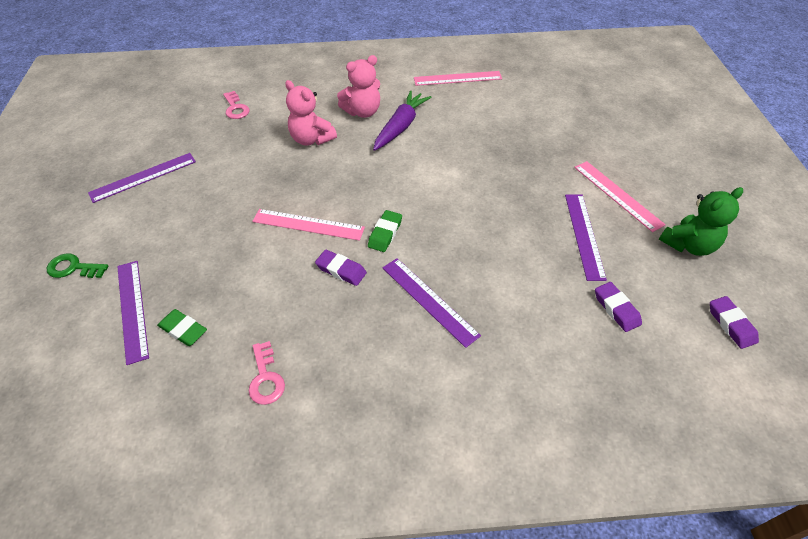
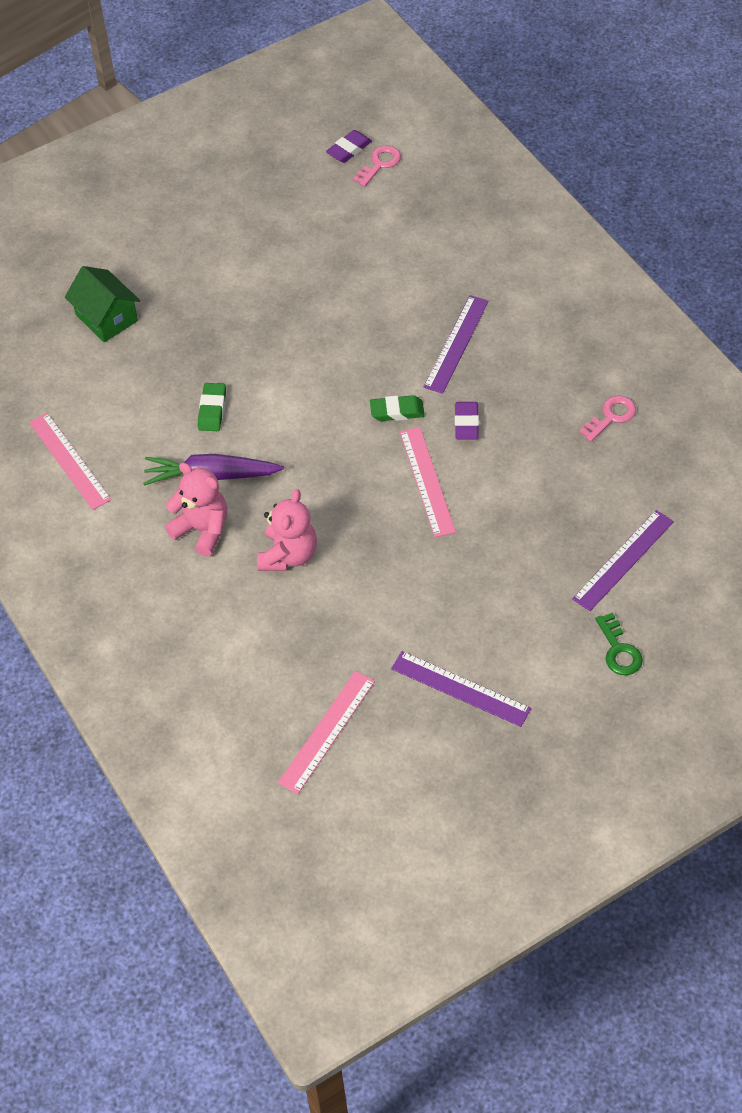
camera: 115 degrees left, 5 degrees up
(183, 330) = (613, 504): green eraser -> green eraser (212, 410)
(235, 108) = (274, 679): pink key -> pink key (379, 164)
(573, 121) = (106, 318): none -> green house
(584, 235) = (300, 261): purple ruler -> none
(616, 309) = (380, 219): purple eraser -> none
(617, 195) = (223, 251): pink ruler -> pink ruler (327, 731)
(688, 245) = (267, 188): green teddy bear -> none

